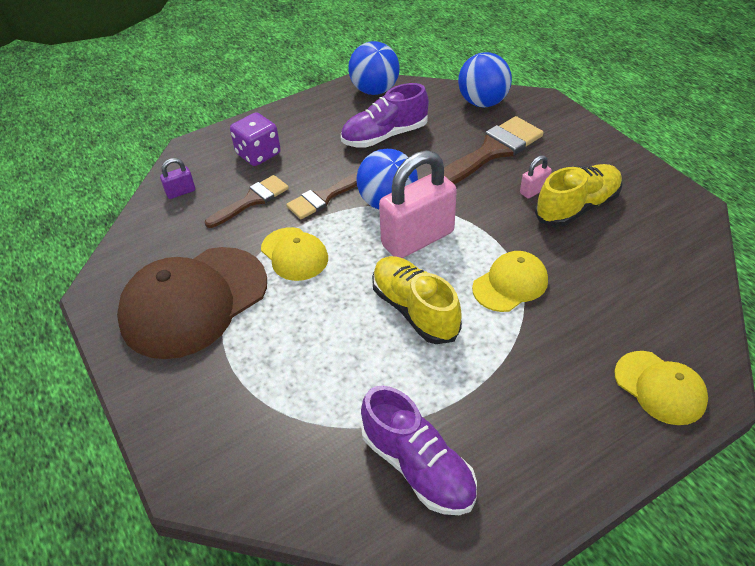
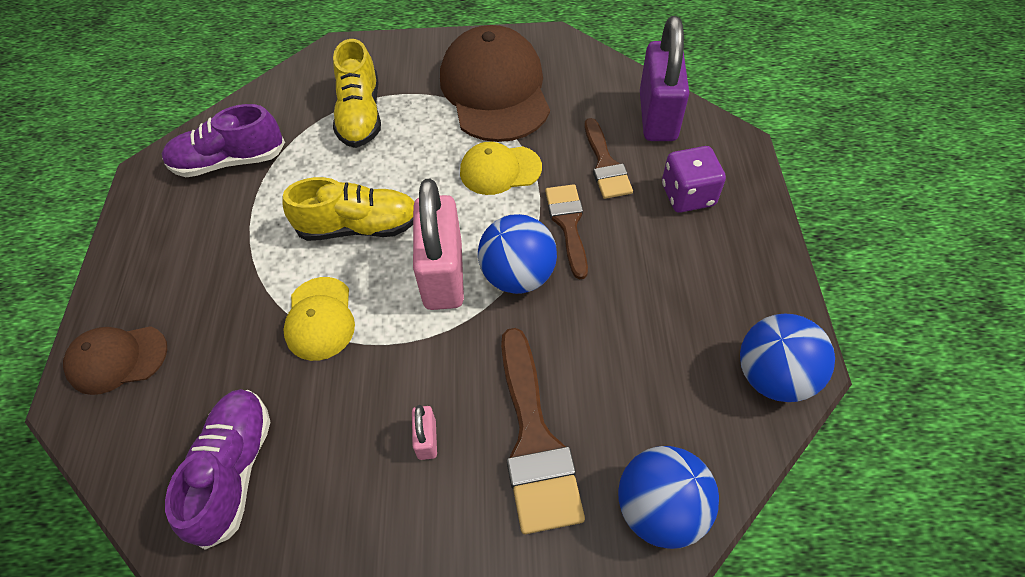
camera: 120 degrees right, 10 degrees up
(181, 192) = (658, 116): purple padlock -> purple padlock, size x2.33
(385, 136) = (649, 334): purple shoe -> purple shoe (234, 470)
(577, 207) = (362, 468): yellow shoe -> yellow shoe (360, 115)
(660, 387) = (117, 359): yellow cap -> brown cap

